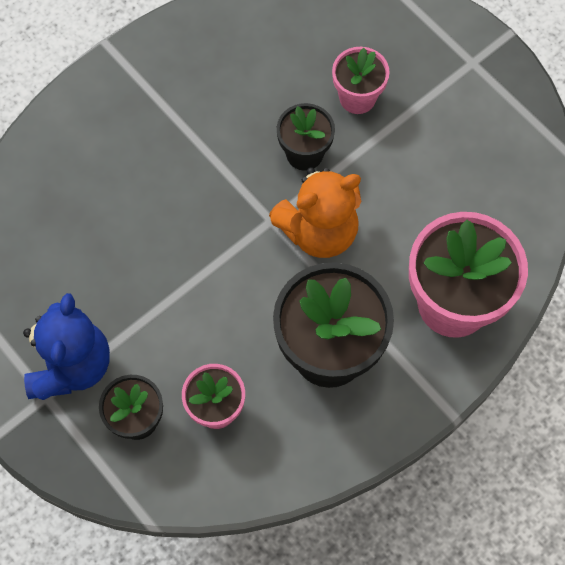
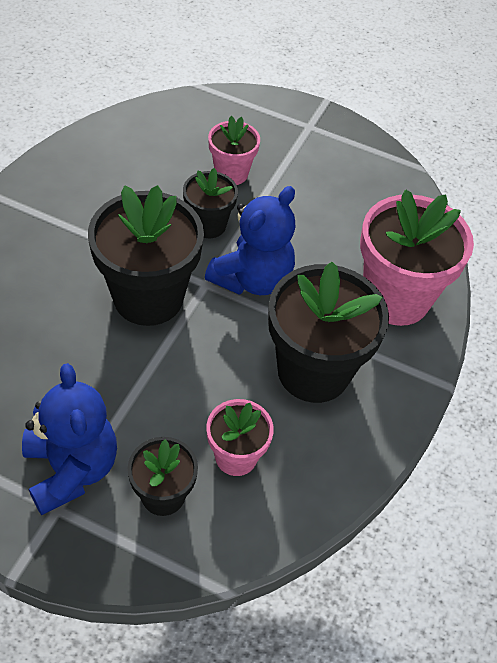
camera: 30 degrees left, 15 degrees down
(210, 216) = (148, 297): none -> black flower pot
(319, 231) = (252, 279): orange teddy bear -> blue teddy bear

